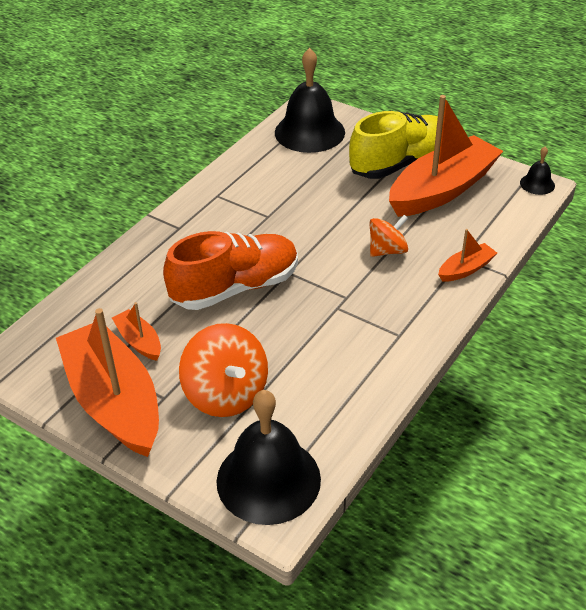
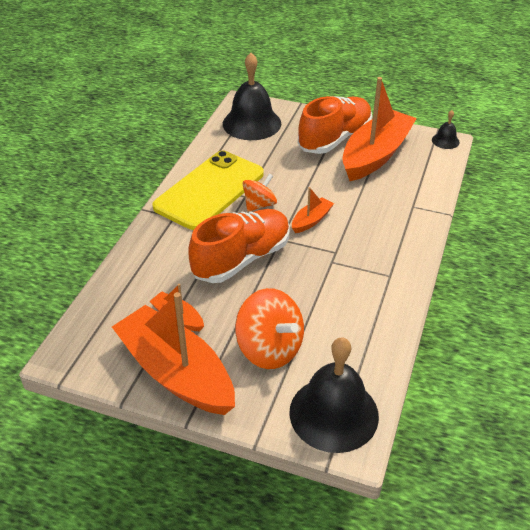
camera: 15 degrees left, 0 degrees up
(230, 204) = (209, 190): none -> yellow phone
(387, 250) = (352, 209): orange spinning top -> orange spinning top (259, 205)
(400, 163) = (334, 139): yellow shoe -> orange shoe
(466, 269) = (419, 215): orange boat -> orange boat (311, 220)

